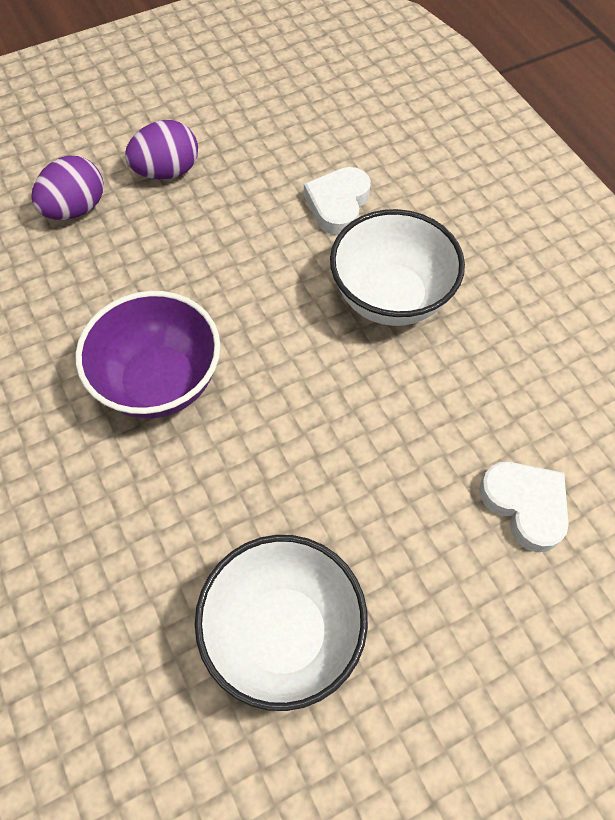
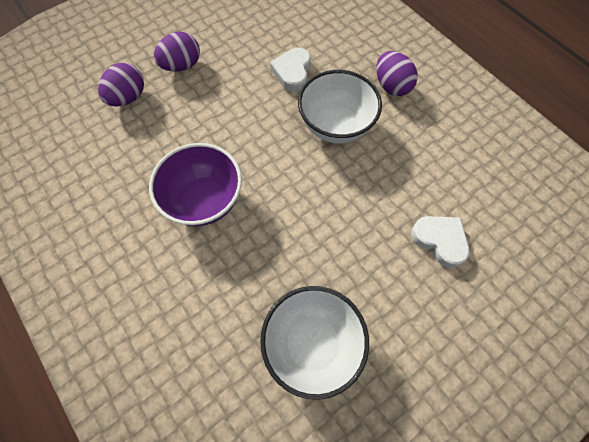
camera: 10 degrees left, 5 degrees up
(494, 248) = (391, 86): none -> purple egg

